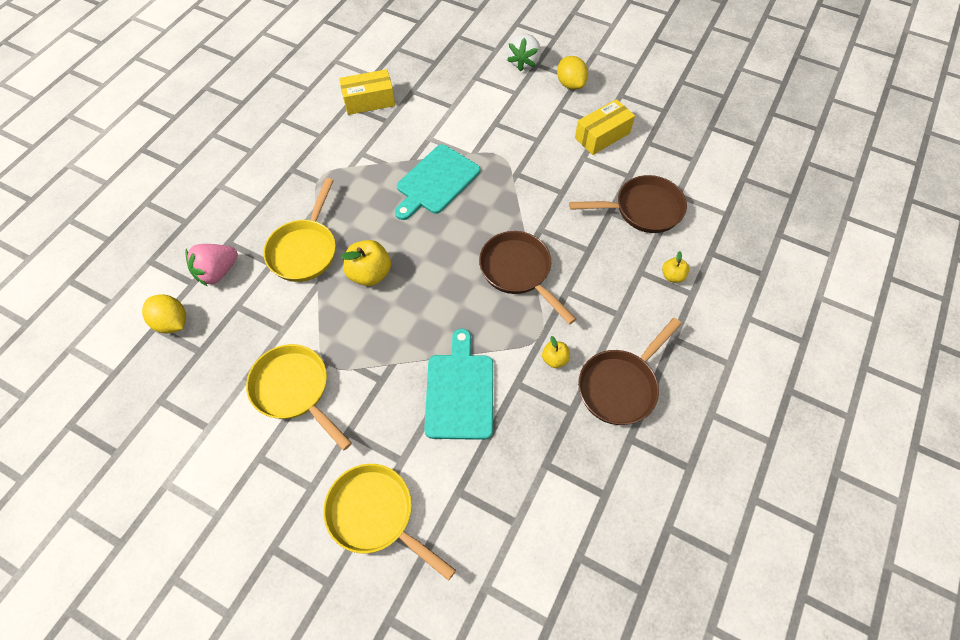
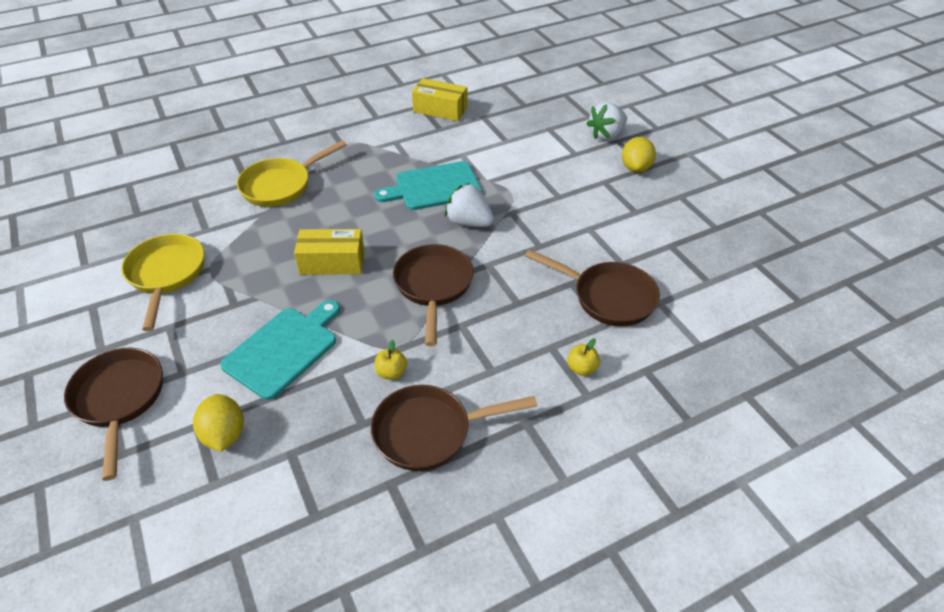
camera: 35 degrees right, 15 degrees down
(172, 322) = (141, 186): yellow lemon -> yellow lemon (224, 435)
(217, 272) = (206, 170): pink strawberry -> none
(370, 274) = (310, 225): yellow apple -> none
(376, 515) = (119, 400): yellow pan -> brown pan
(493, 200) = (469, 222): none -> white strawberry
(602, 135) = (627, 220): yellow box -> yellow box (332, 262)

